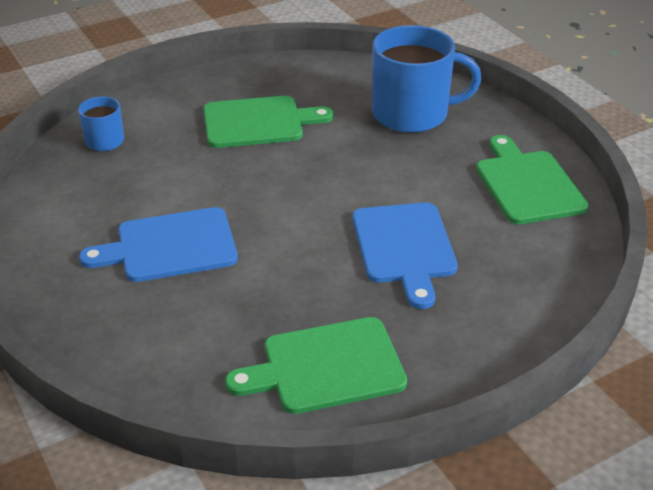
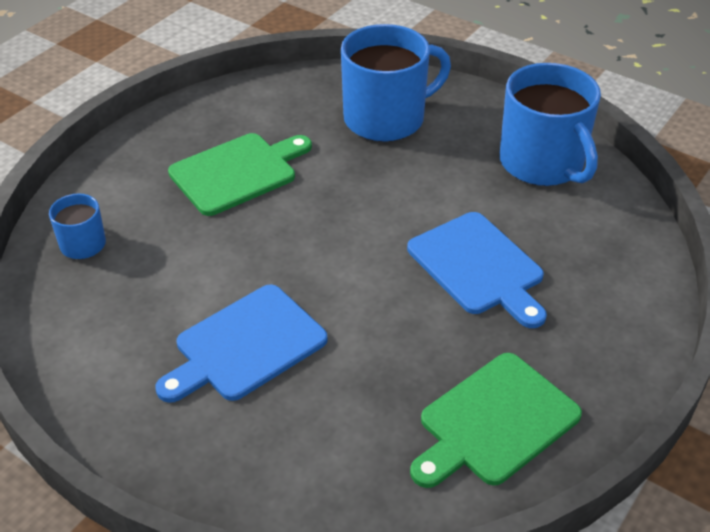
camera: 25 degrees left, 5 degrees up
(527, 184) = (543, 163): green cutting board -> blue mug

